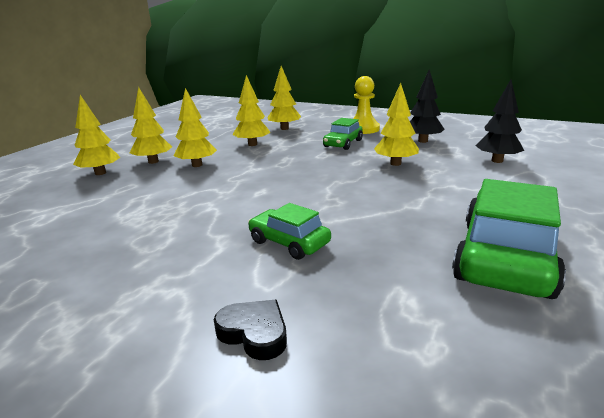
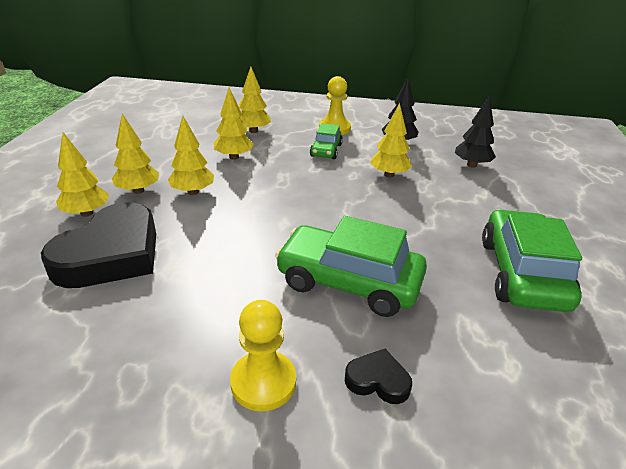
camera: 20 degrees left, 10 degrees up
(93, 201) = (111, 254): none -> black heart
(135, 313) = (263, 382): none -> yellow pawn
(289, 242) = (349, 282): green car -> green car, size x1.86

